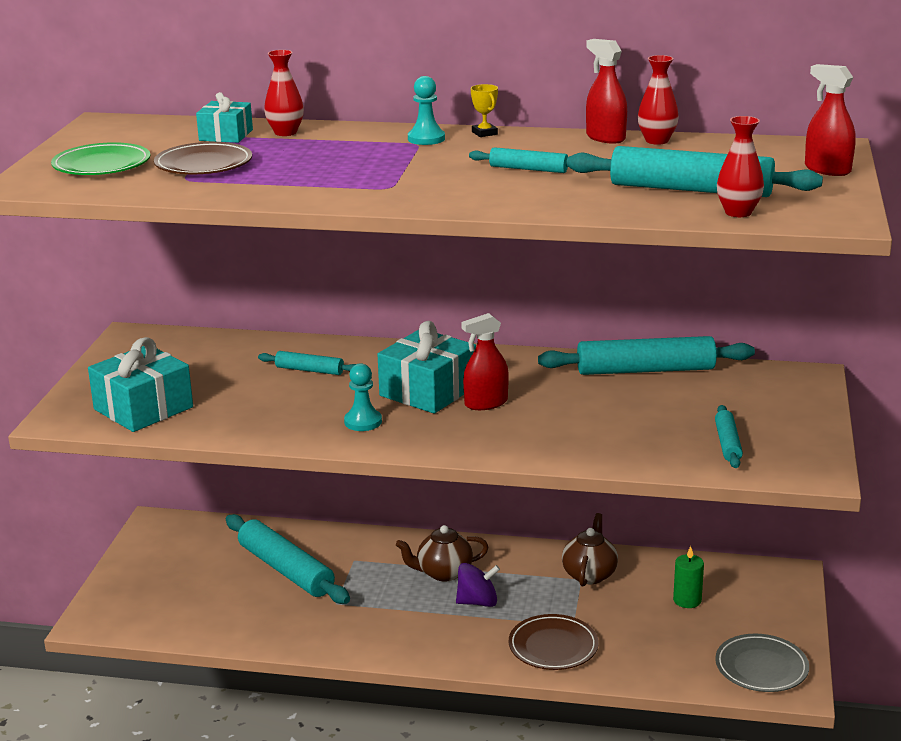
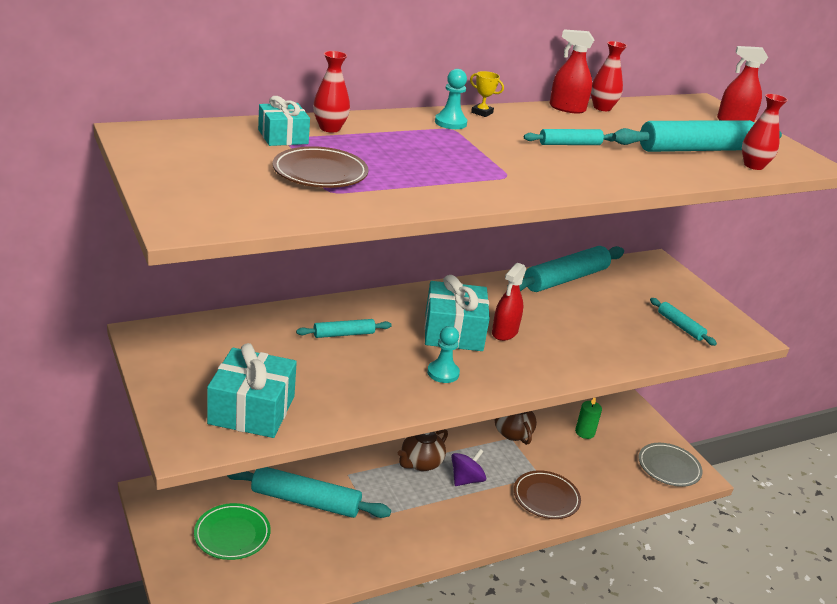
camera: 40 degrees left, 5 degrees up
(102, 165) = (225, 187): green plate -> green plate (232, 534)

